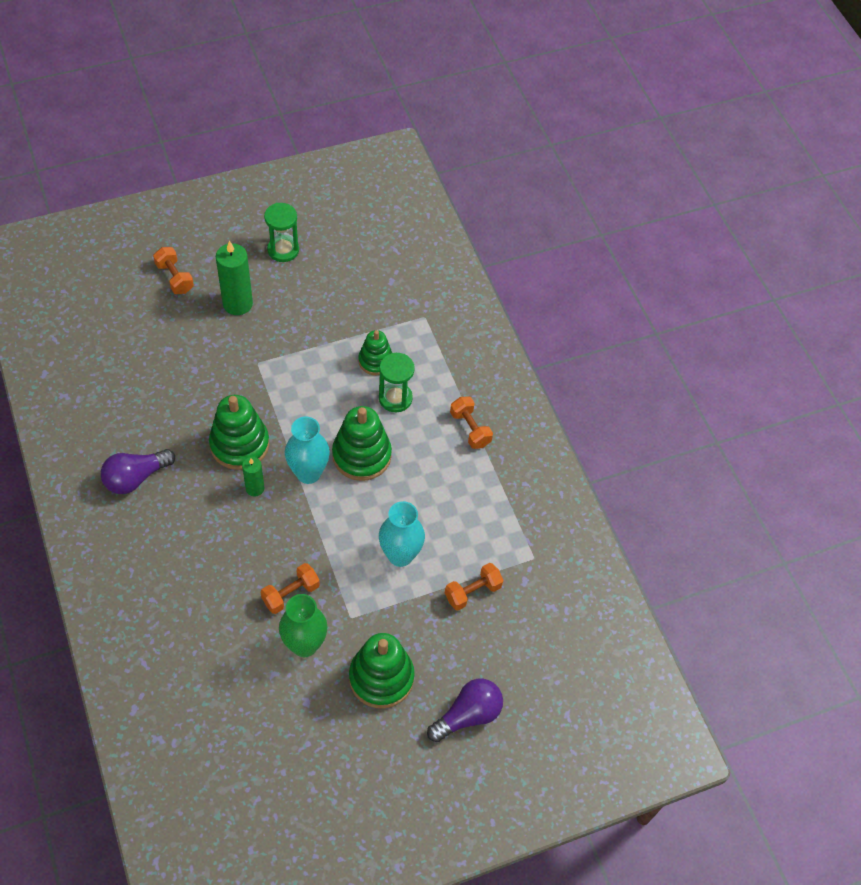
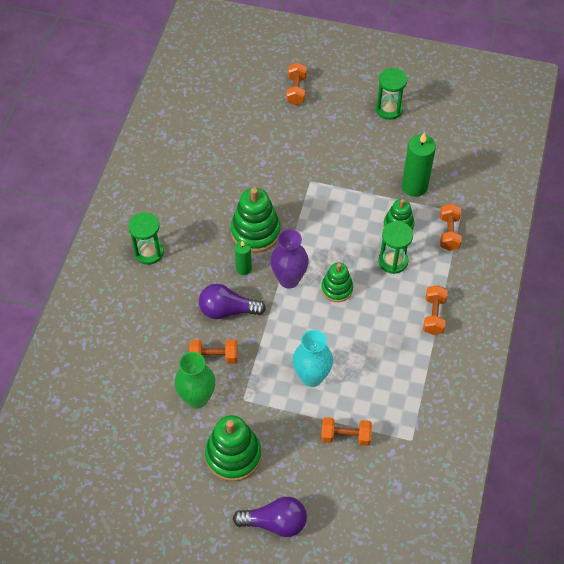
camera: 40 degrees right, 0 degrees up
(135, 478) = (169, 215): purple light bulb -> purple light bulb (227, 310)
(142, 528) = (149, 252): none -> green hourglass
(237, 304) = (327, 131): green candle -> green candle (414, 186)
(308, 473) = (289, 279): turquoise vase -> purple vase
(361, 455) = (337, 288): green stacking toy -> green stacking toy, size x0.62
(427, 342) = (449, 233): none -> orange dumbbell

